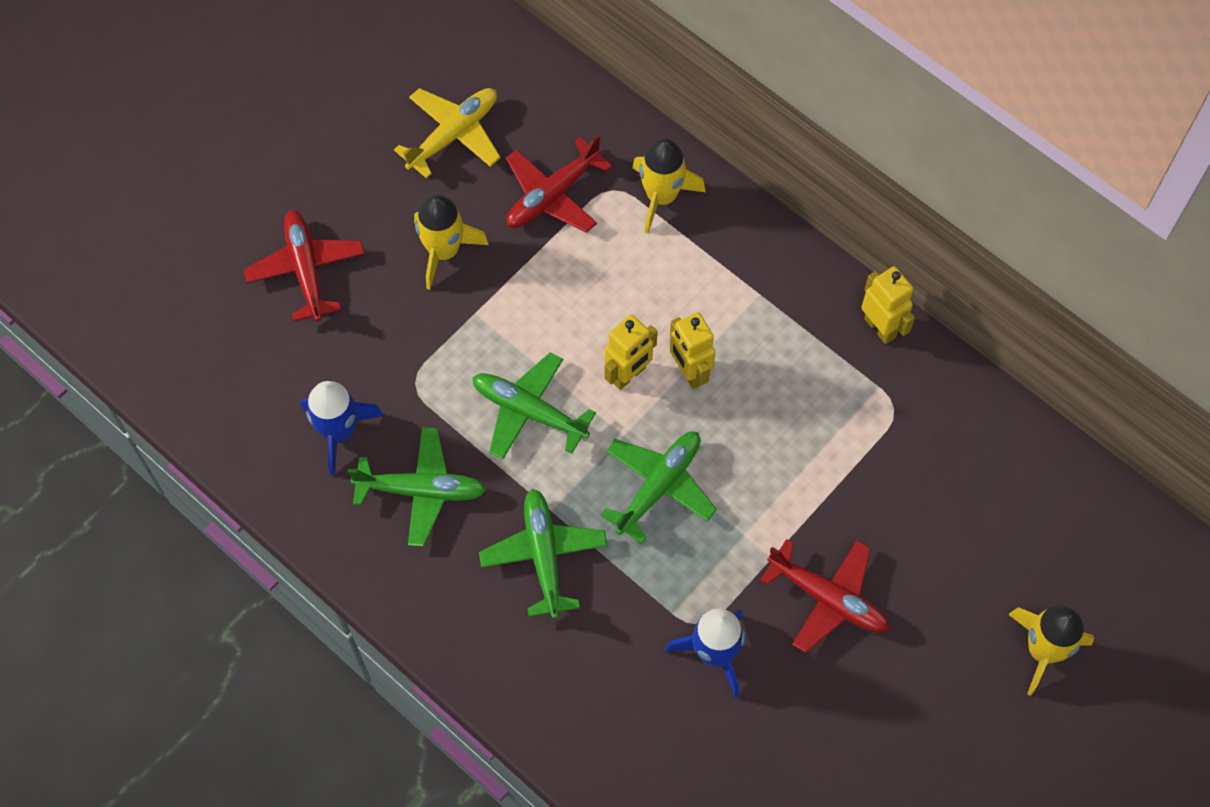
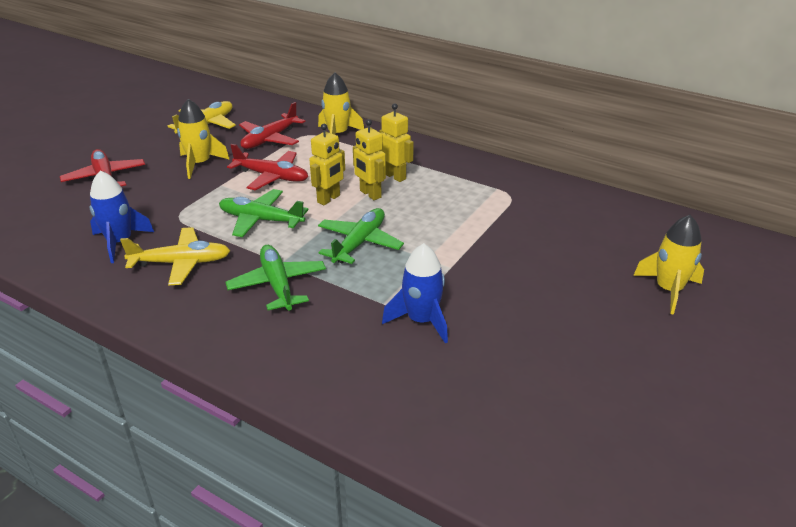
camera: 10 degrees left, 30 degrees down
(421, 490) = (181, 263): green plane -> yellow plane
(828, 598) = (499, 282): red plane -> red plane (272, 177)
(880, 327) = (488, 167): yellow robot -> yellow robot (395, 176)

